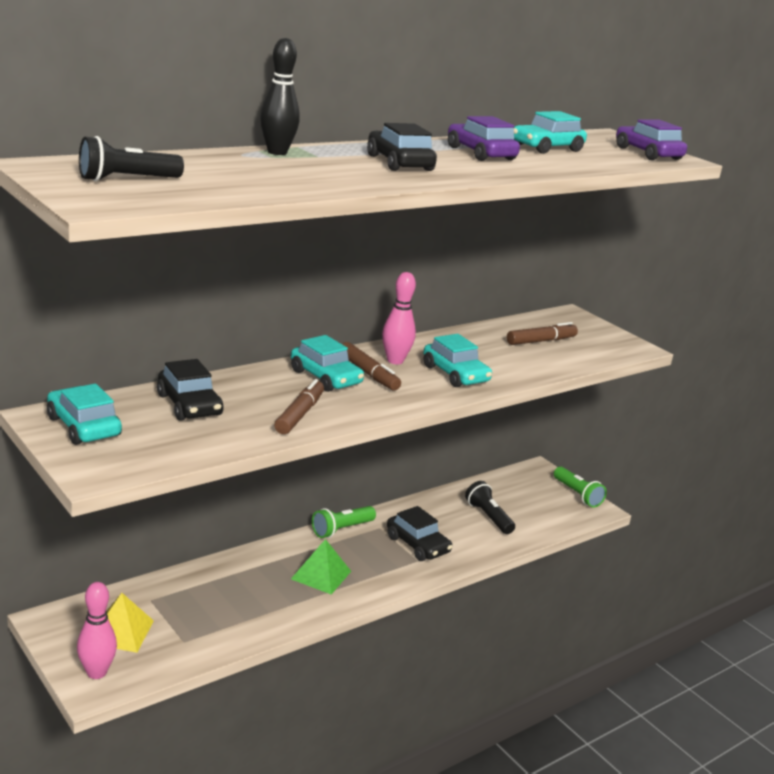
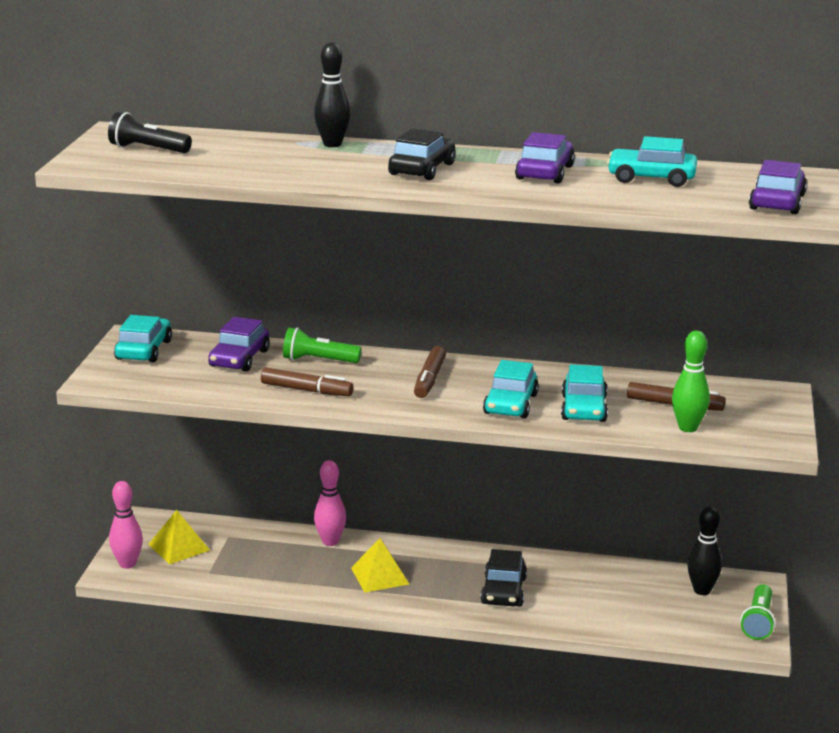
camera: 50 degrees right, 0 degrees up
(189, 405) = (239, 358): black car -> purple car
(300, 414) = (306, 390): brown marker -> brown marker turned 45 degrees clockwise
(321, 575) = (380, 576): green pyramid -> yellow pyramid
(325, 377) = (385, 371): turquoise car -> turquoise car (584, 408)
(341, 529) = (454, 552): green flashlight -> green flashlight (318, 360)
(395, 361) = (477, 377): pink bowling pin -> pink bowling pin (330, 541)
(488, 517) = (616, 599): black flashlight -> none
(520, 487) = (702, 590): none -> black bowling pin
(578, 355) = (688, 428): none -> green bowling pin

